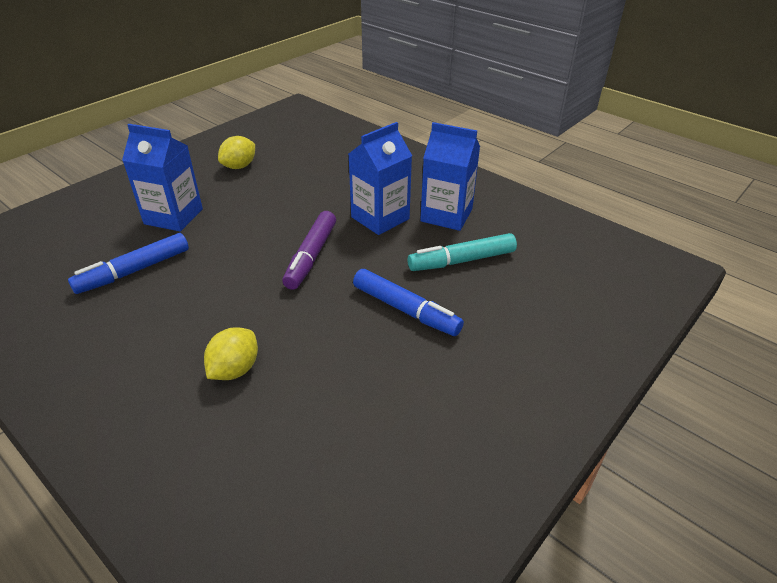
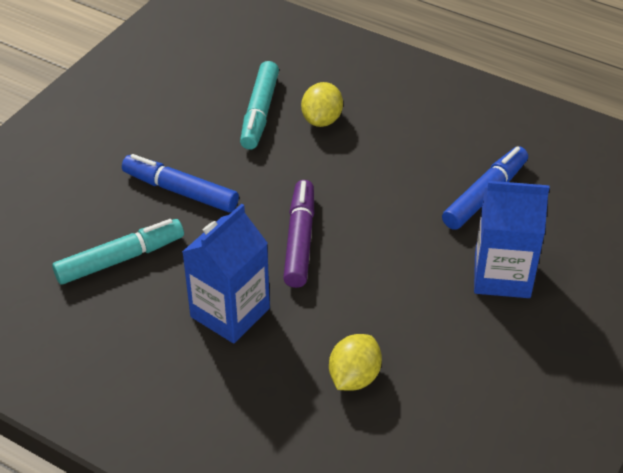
camera: 170 degrees right, 5 degrees up
(239, 166) = (479, 391): yellow lemon -> yellow lemon (354, 377)
(300, 390) = (260, 112): none -> turquoise marker
(446, 215) = (139, 331): blue carton -> none

